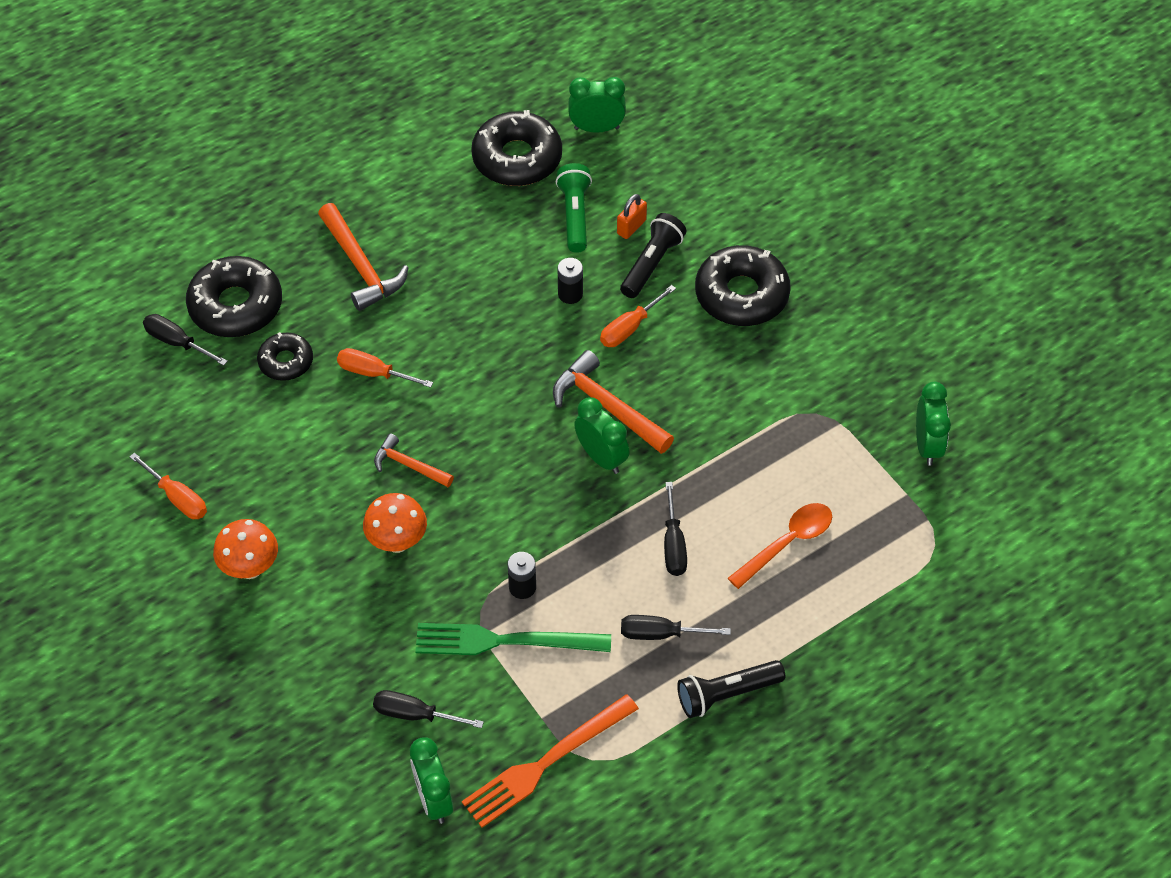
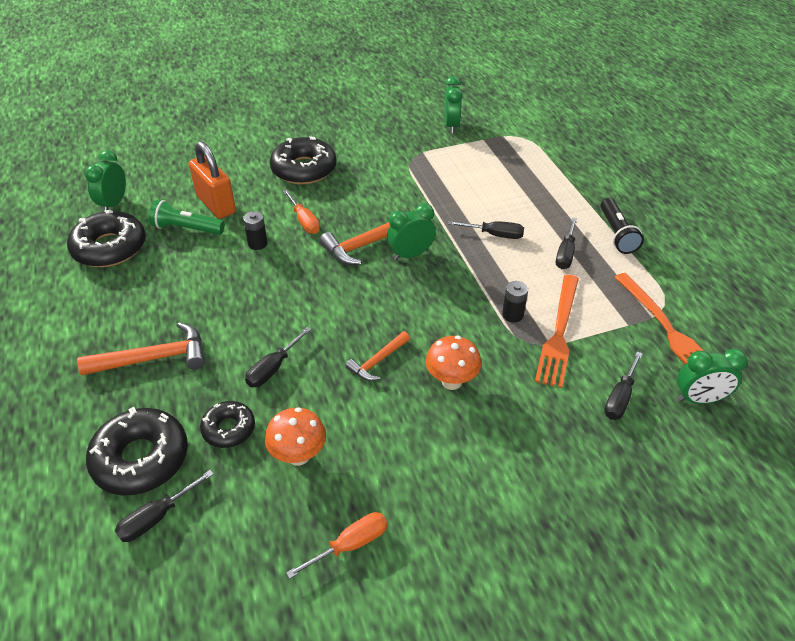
camera: 75 degrees left, 10 degrees down
(250, 568) = (451, 493): orange mushroom -> orange mushroom (298, 456)
(374, 373) = (273, 368): orange screwdriver -> black screwdriver
(505, 641) = (559, 333): green fork -> orange fork
(631, 227) = (216, 204): orange padlock -> orange padlock, size x2.03
(651, 264) = (254, 201): black flashlight -> none
(787, 543) = (506, 188): orange spoon -> none
(927, 445) = (451, 126): green clock -> green clock turned 75 degrees clockwise

